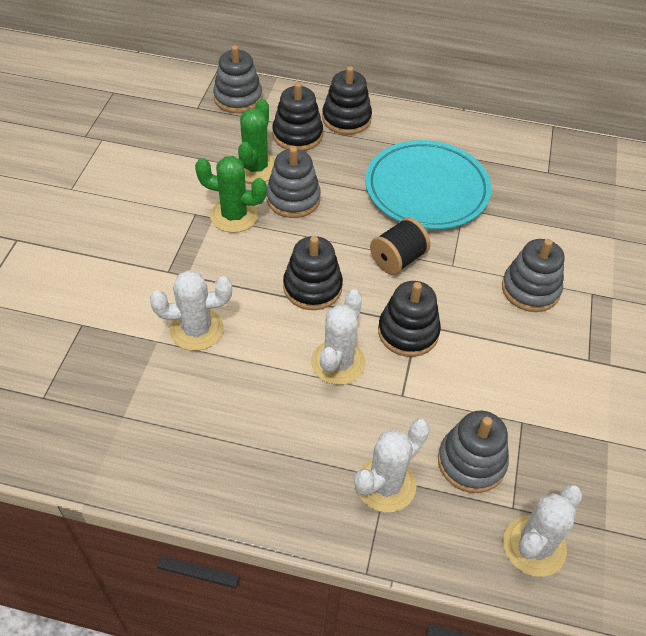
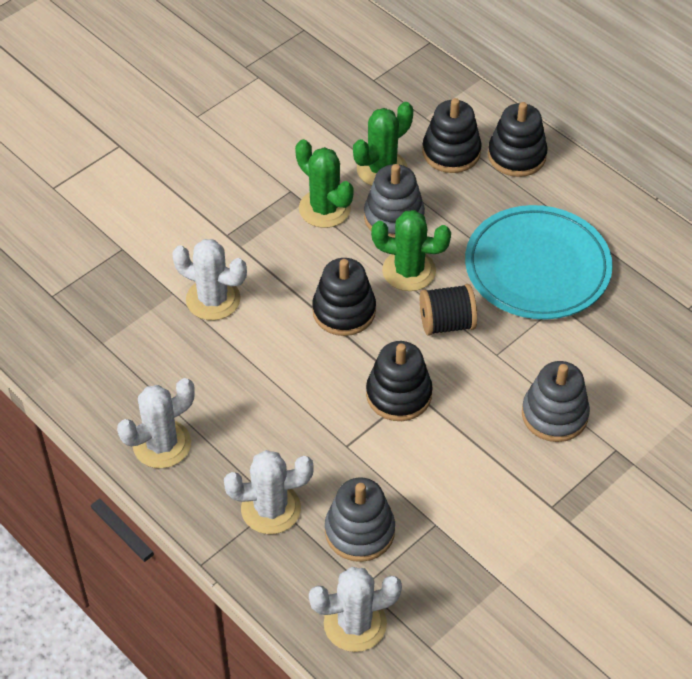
camera: 35 degrees right, 0 degrees up
(238, 98) = (422, 86): grey stacking toy -> none
(337, 233) = (409, 271): none -> green cactus
(338, 362) = (313, 389): white cactus -> white cactus (162, 444)

